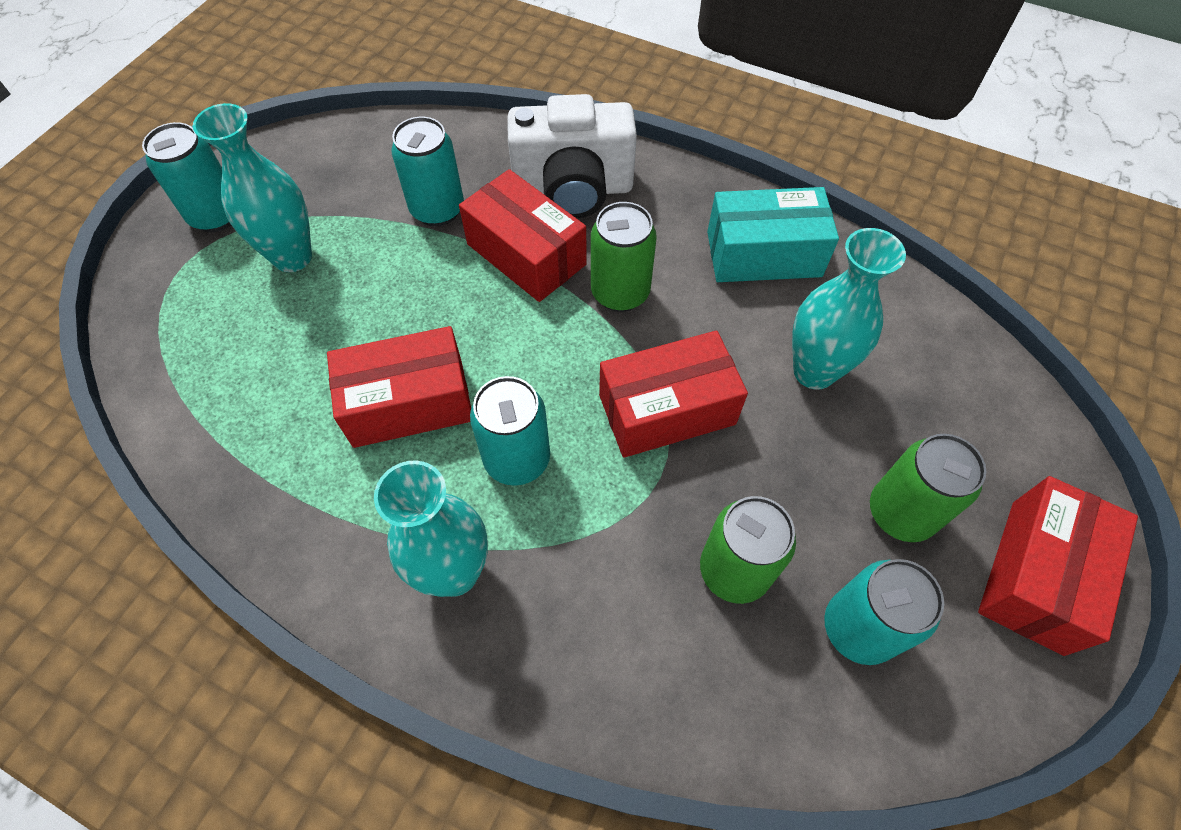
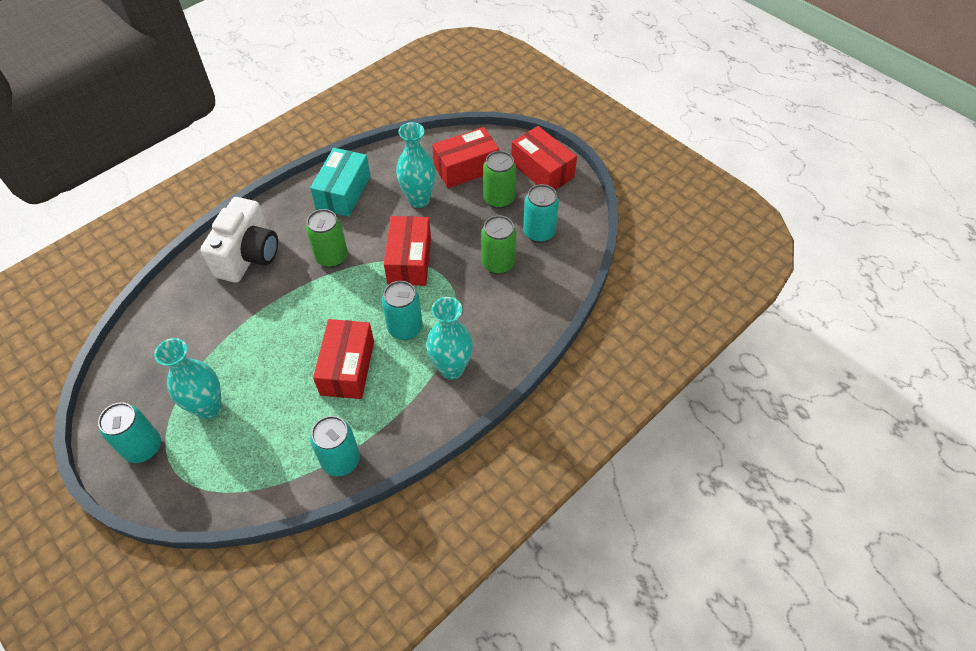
camera: 70 degrees left, 5 degrees down
(437, 210) = (220, 324): turquoise can -> turquoise can (341, 460)
(526, 254) = (281, 290): red box -> red box (466, 168)

